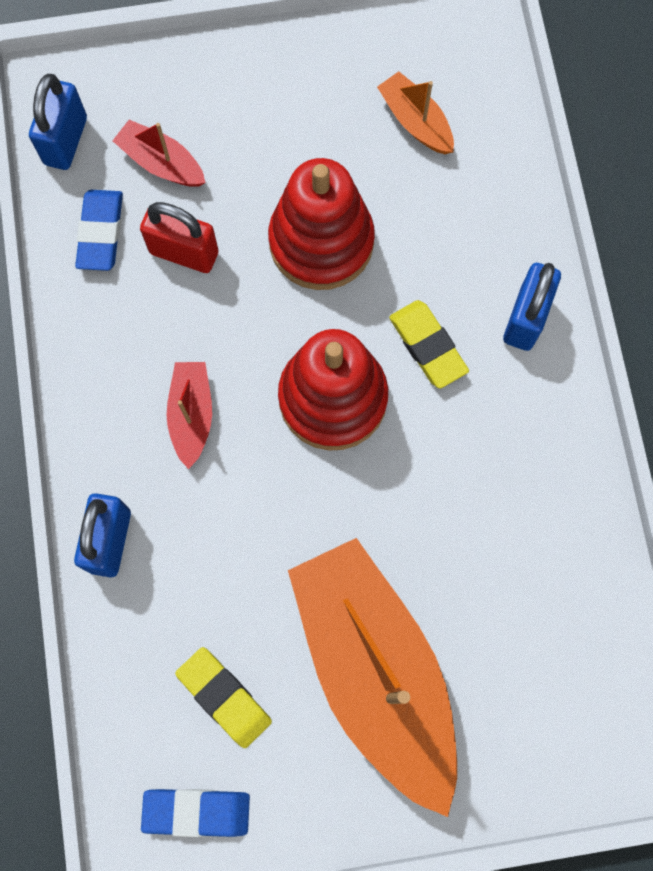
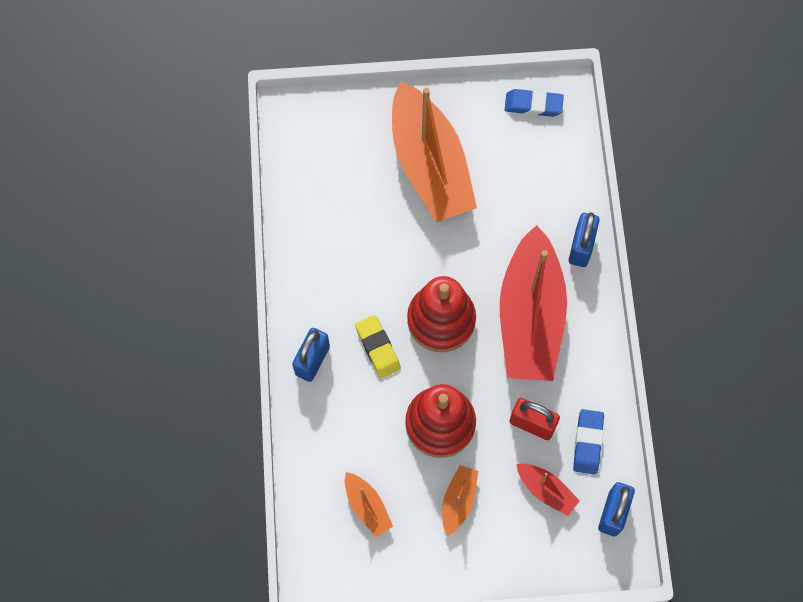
camera: 175 degrees left, 5 degrees down
(192, 415) = (530, 317): red boat -> red boat, size x2.36
(224, 697) = (516, 159): yellow eraser -> none
(286, 139) = (458, 501): none -> orange boat

